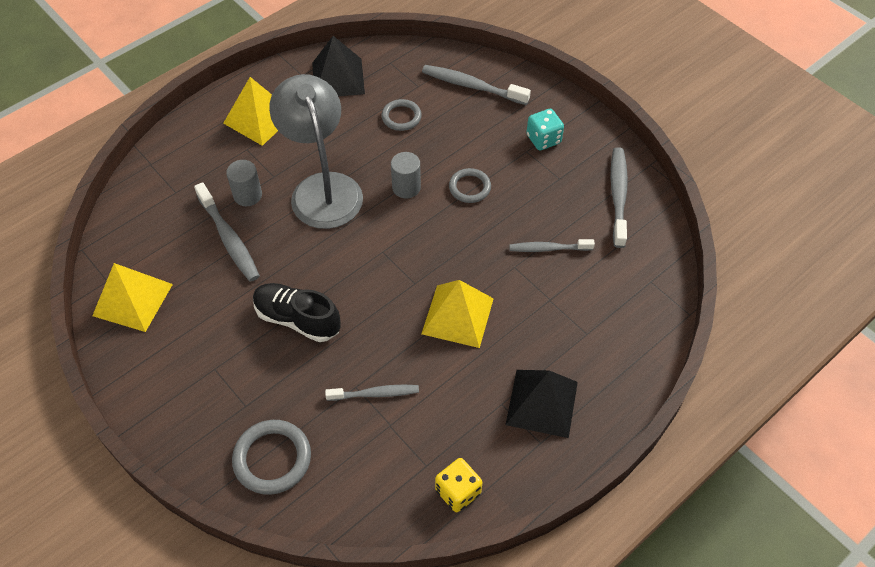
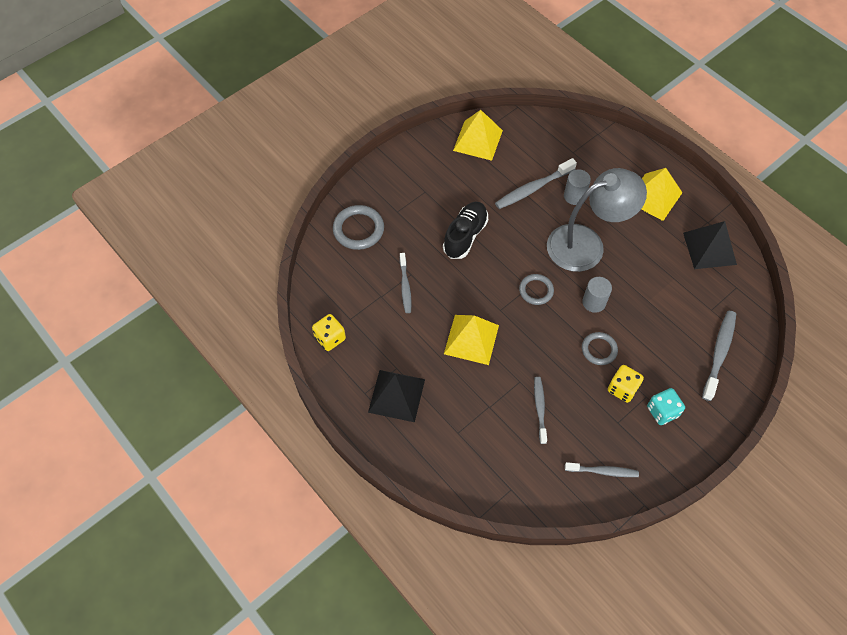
camera: 90 degrees right, 5 degrees up
(401, 117) = (671, 297): grey ring -> grey ring (536, 290)
(518, 170) = (622, 389): none -> yellow dice
(618, 195) = (603, 471): grey toothbrush -> grey toothbrush, size x0.66

